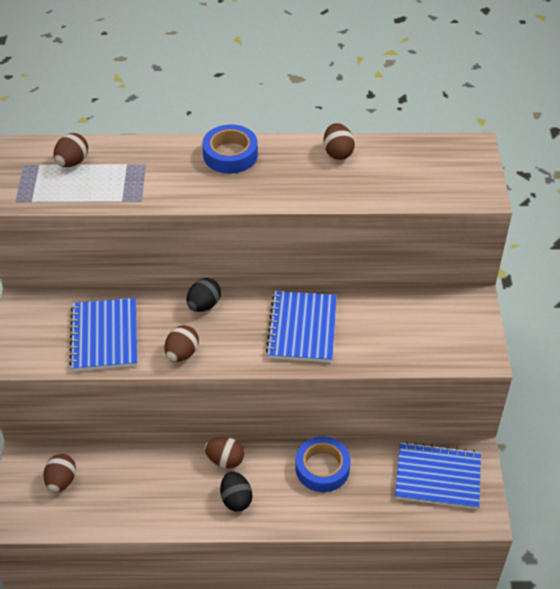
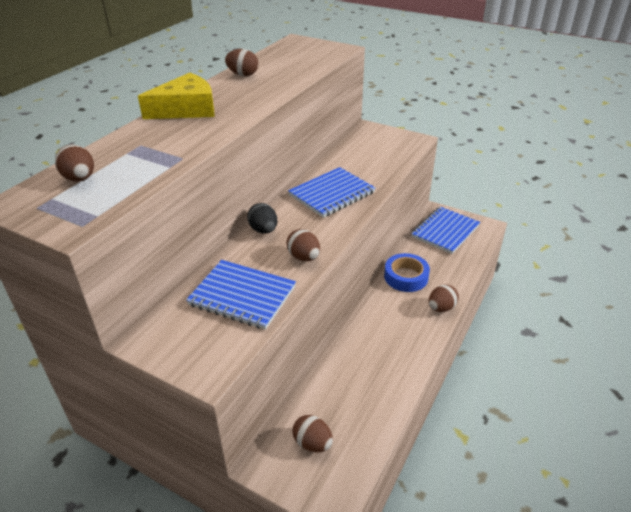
camera: 60 degrees left, 10 degrees down
(225, 460) = (365, 324): brown egg -> brown egg (441, 308)
(230, 154) = (186, 109): blue tape -> yellow cheese
(236, 499) = (406, 331): black egg -> none
(302, 328) = (331, 194): blue notebook -> blue notebook turned 75 degrees counterclockwise

